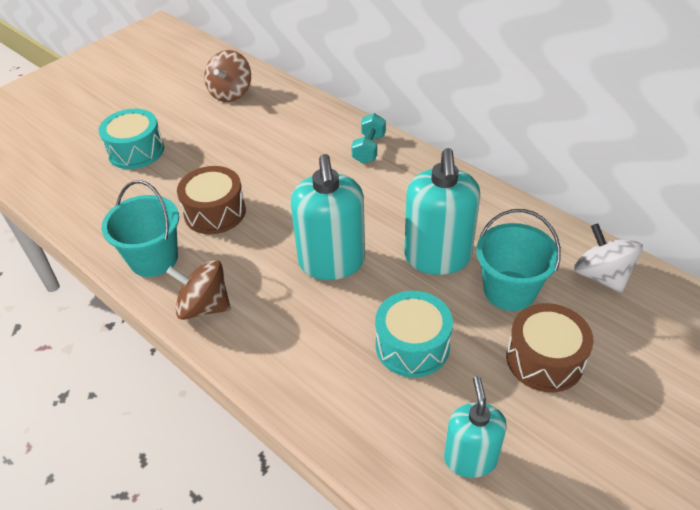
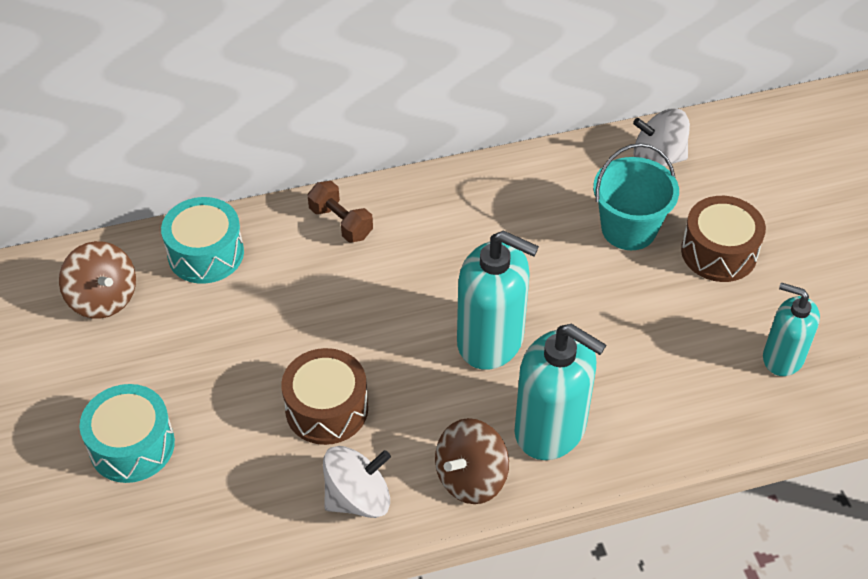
camera: 60 degrees left, 5 degrees up
(154, 259) = (358, 498): turquoise bucket -> white spinning top
(369, 149) = (341, 223): turquoise dumbbell -> brown dumbbell
(412, 345) = (642, 333): turquoise drum -> turquoise drum (206, 253)
(437, 257) = (549, 255): turquoise soap dispenser -> turquoise soap dispenser (551, 429)

